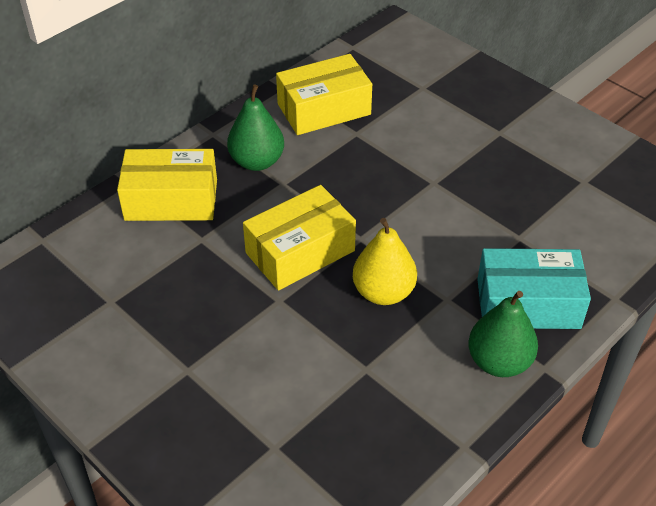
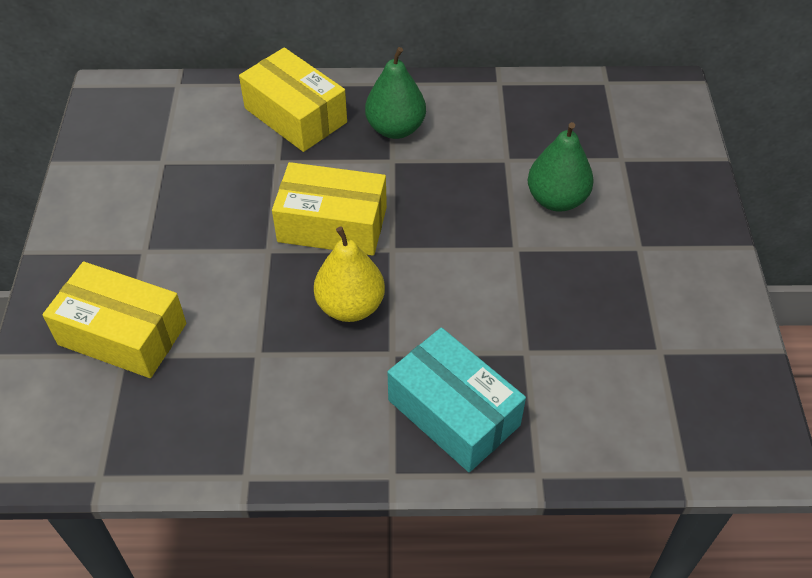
camera: 45 degrees right, 5 degrees up
(324, 109) = (507, 121): yellow box -> yellow box (122, 334)
(499, 362) = (362, 438): green pear -> green pear (556, 199)

